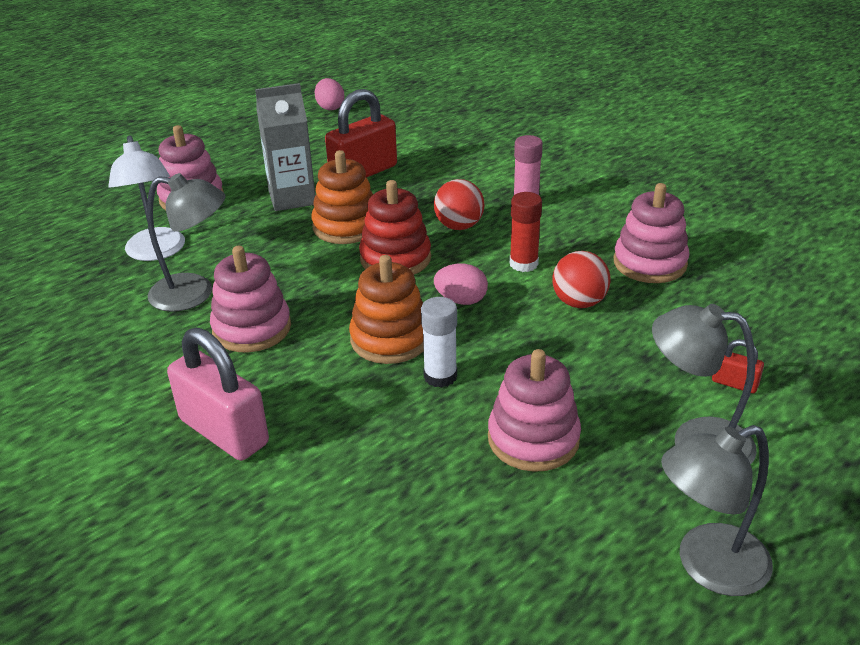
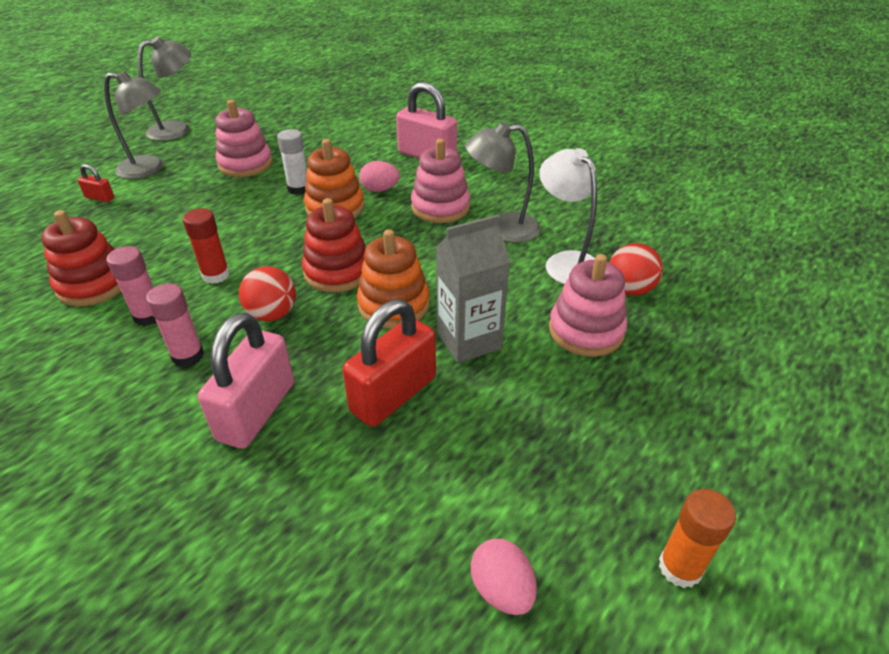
camera: 170 degrees right, 5 degrees up
(238, 108) = (680, 567): none -> orange glue stick
(461, 300) = (279, 238): pink egg -> pink egg (380, 190)
(462, 170) = (257, 411): none -> pink padlock
(575, 232) = (149, 316): none -> pink glue stick
(579, 302) = (180, 243): red ball -> red ball (629, 289)
(650, 263) = (93, 284): pink stacking toy -> red stacking toy

